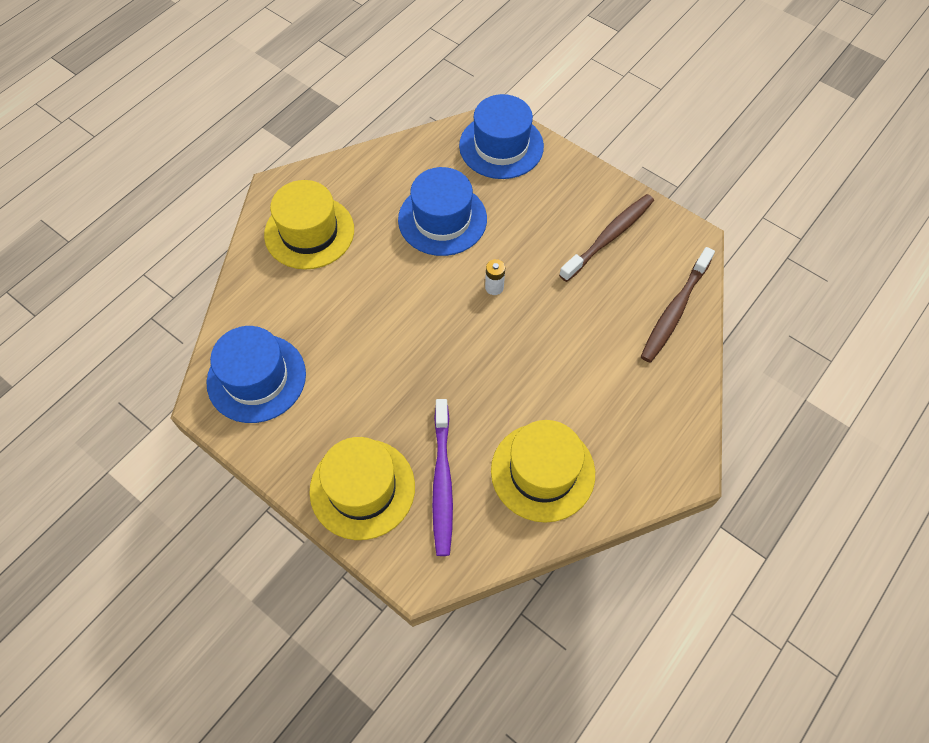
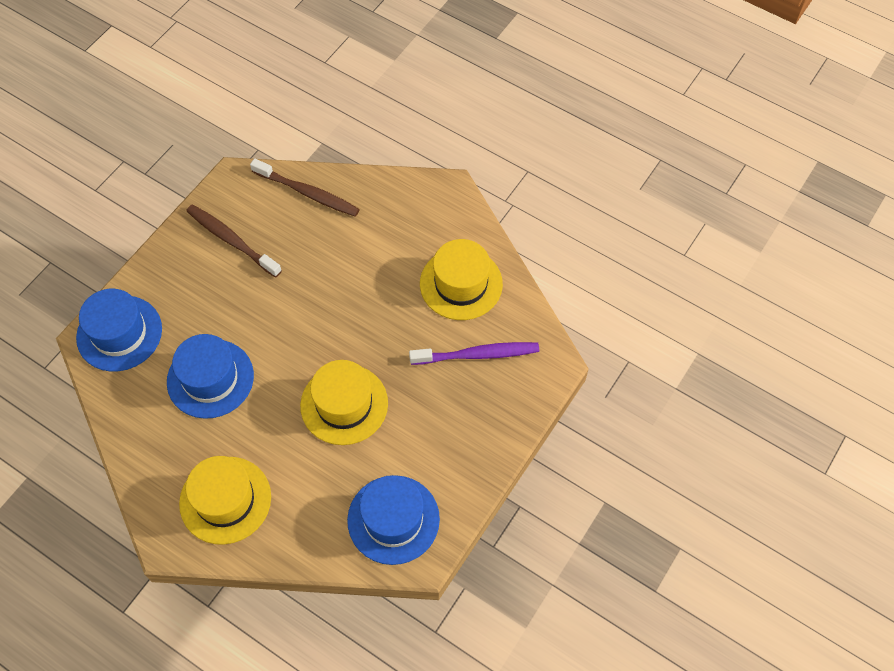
camera: 95 degrees left, 0 degrees up
(362, 488) = (490, 414): yellow hat -> yellow hat (344, 404)
(494, 287) = (288, 329): white battery -> none

